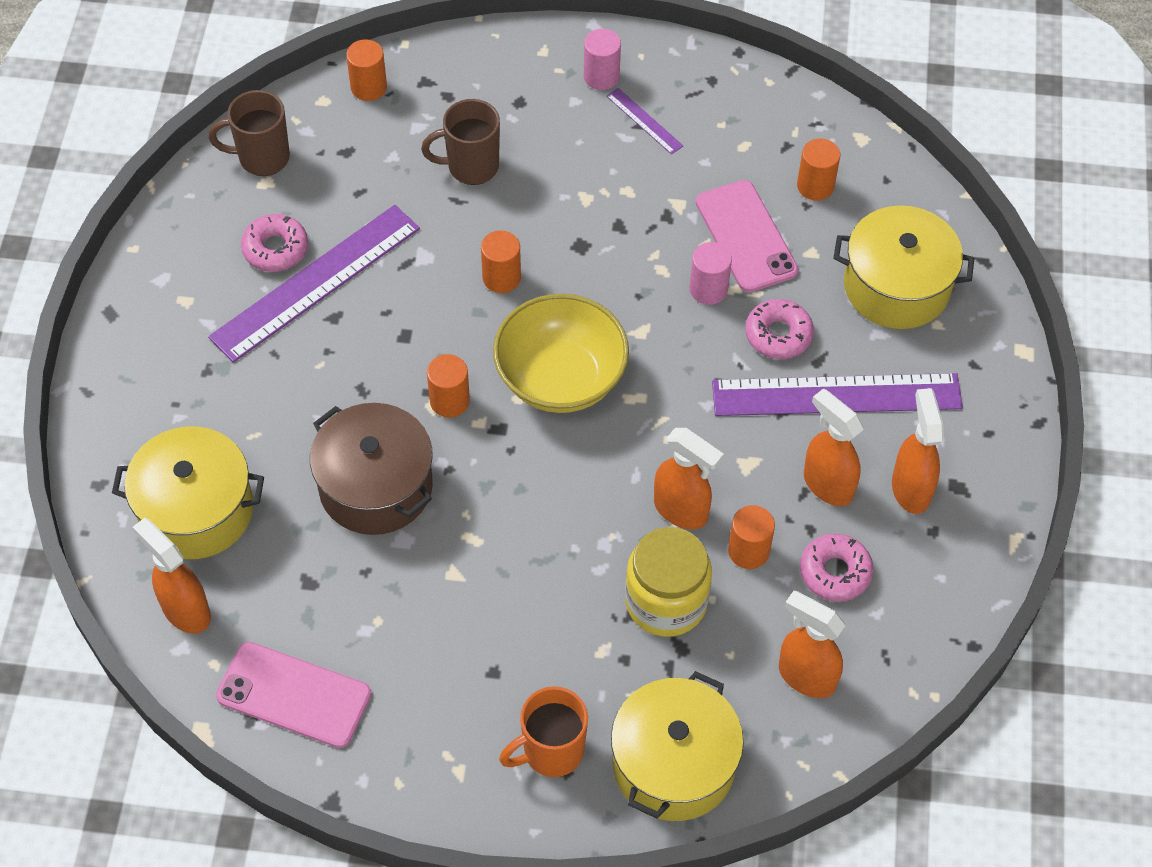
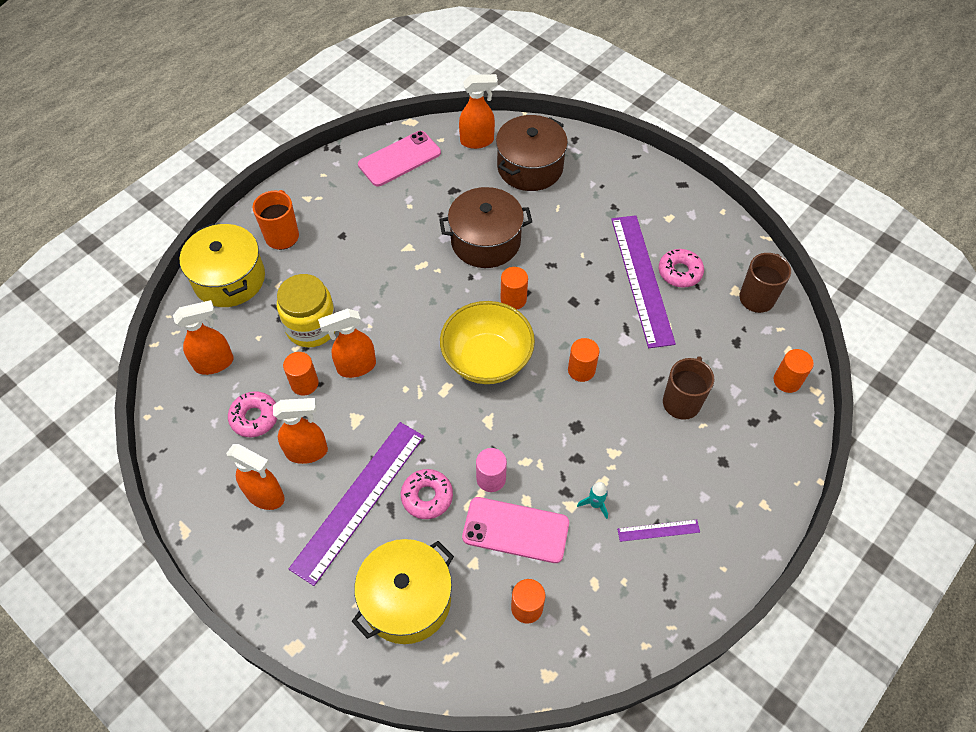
camera: 125 degrees right, 0 degrees up
(196, 510) = (530, 167): yellow pot -> brown pot
(601, 76) = (717, 528): pink cylinder -> none
(660, 185) = (595, 504): none -> turquoise rocket

